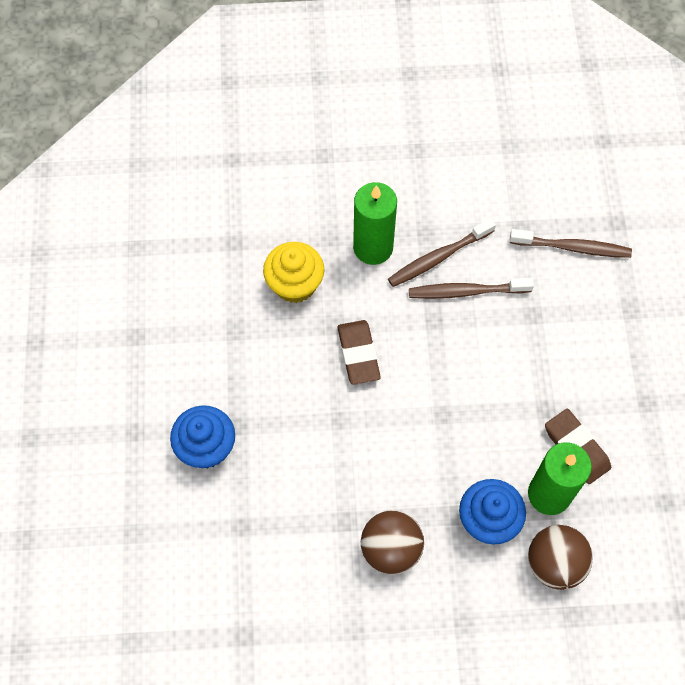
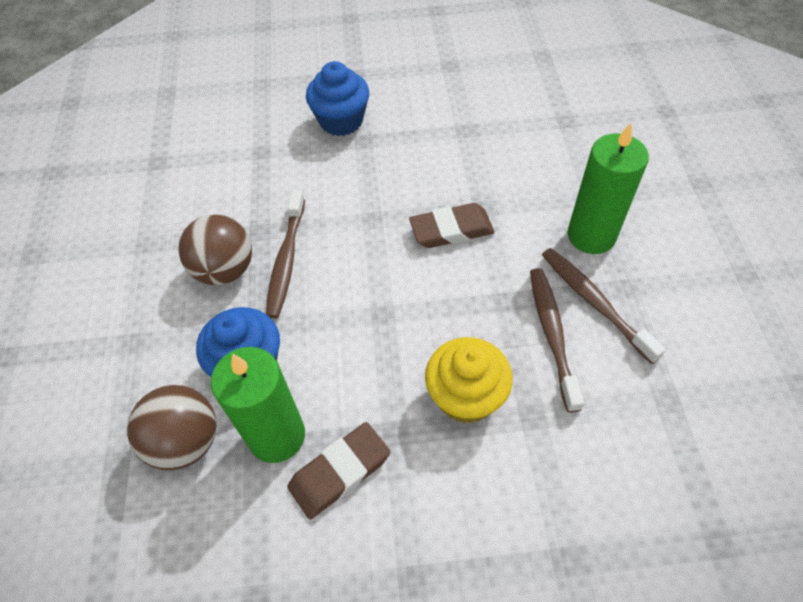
camera: 90 degrees right, 10 degrees down
(295, 284) = (528, 171): yellow cupcake -> yellow cupcake (466, 396)
(572, 247) = (654, 472): brown toothbrush -> brown toothbrush (286, 260)

